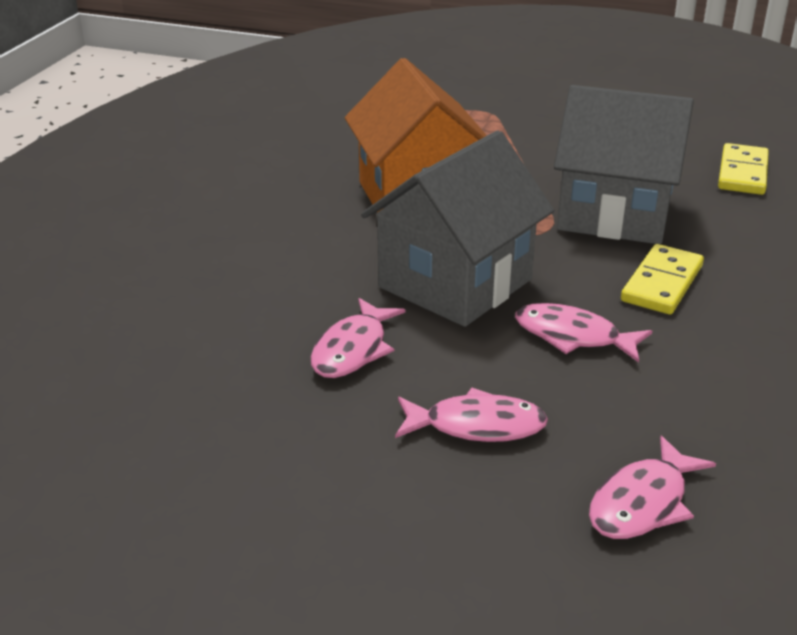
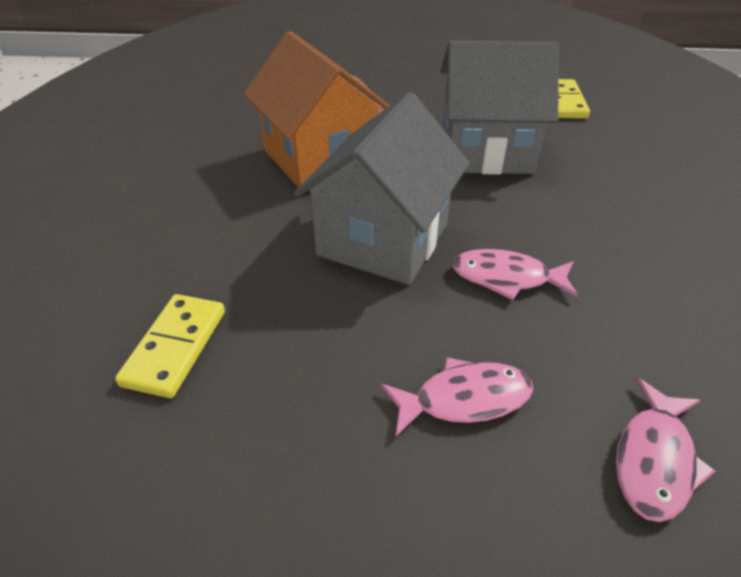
camera: 15 degrees left, 10 degrees up
(353, 350) = (315, 331): pink fish -> none
(661, 283) = (553, 210): yellow domino -> yellow domino (175, 347)

